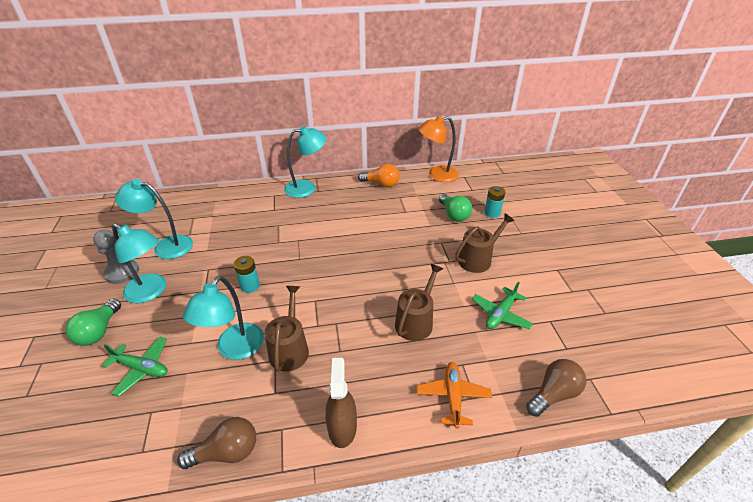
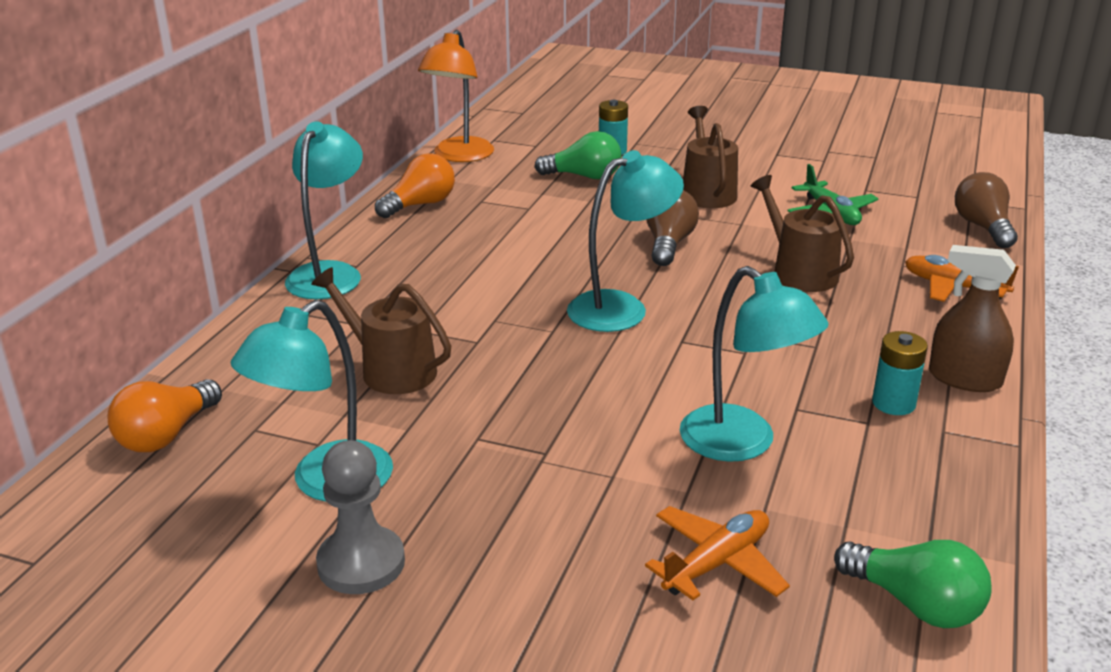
camera: 60 degrees left, 10 degrees down
(99, 331) = (553, 617): green light bulb -> green light bulb (915, 604)
(141, 368) = (717, 563): green plane -> orange plane
(151, 292) = (482, 525): turquoise lamp -> turquoise lamp (621, 307)
(182, 203) = (166, 435): none -> orange light bulb
(226, 452) = (965, 490): brown light bulb -> brown light bulb (669, 244)
(250, 286) = (581, 397): turquoise battery -> turquoise battery (893, 403)
(289, 349) = (780, 389): brown watering can -> brown watering can (391, 370)

